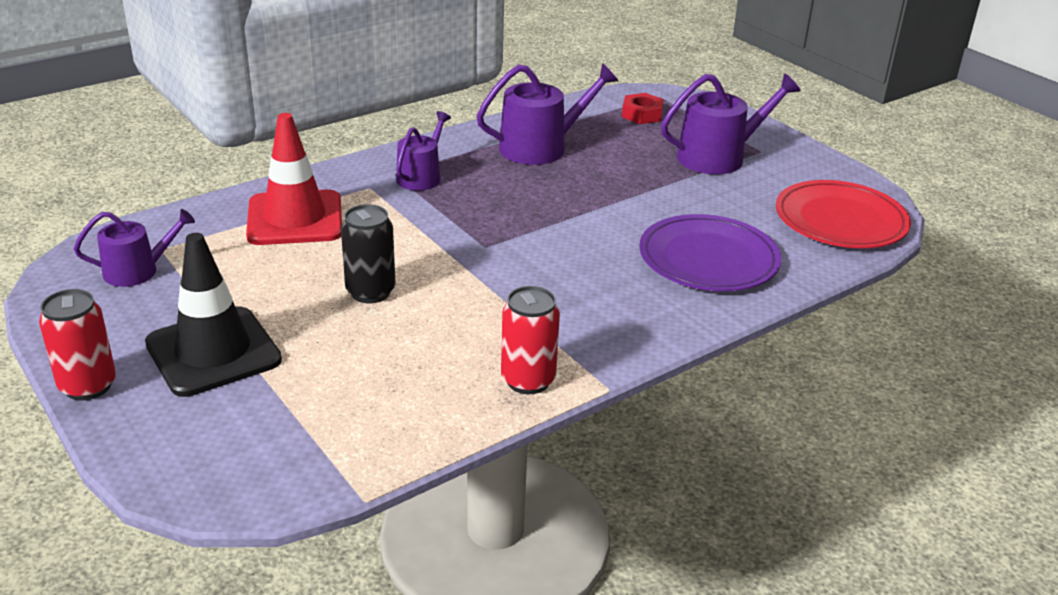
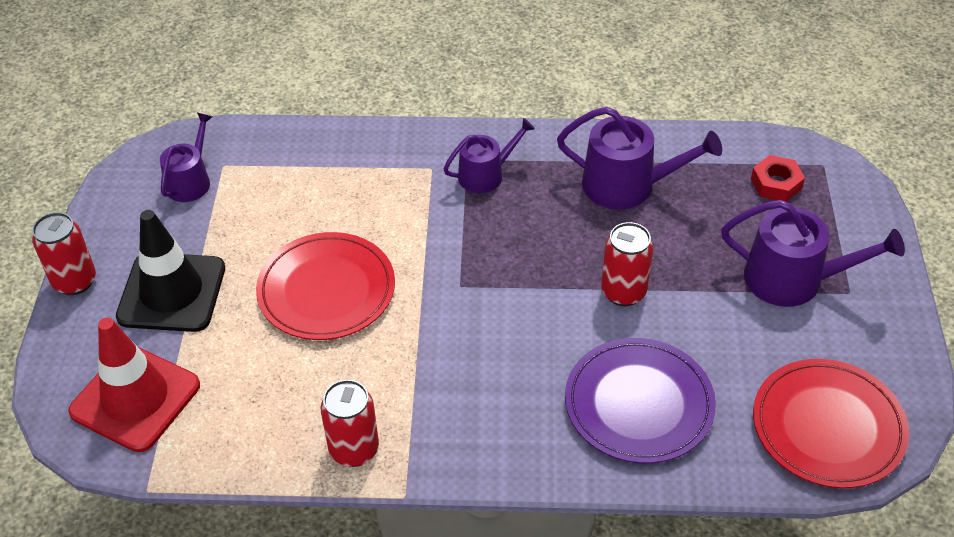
camera: 40 degrees right, 15 degrees up
(137, 271) = (190, 181): purple watering can -> purple watering can turned 90 degrees counterclockwise
(295, 218) = (343, 178): red traffic cone -> red traffic cone (135, 398)
(370, 292) = (326, 290): black can -> red plate
(615, 204) = (623, 292): none -> red can

